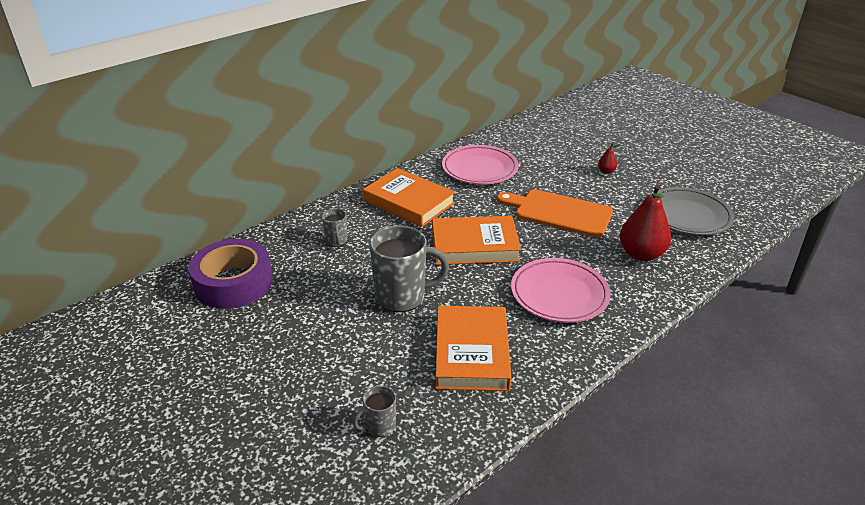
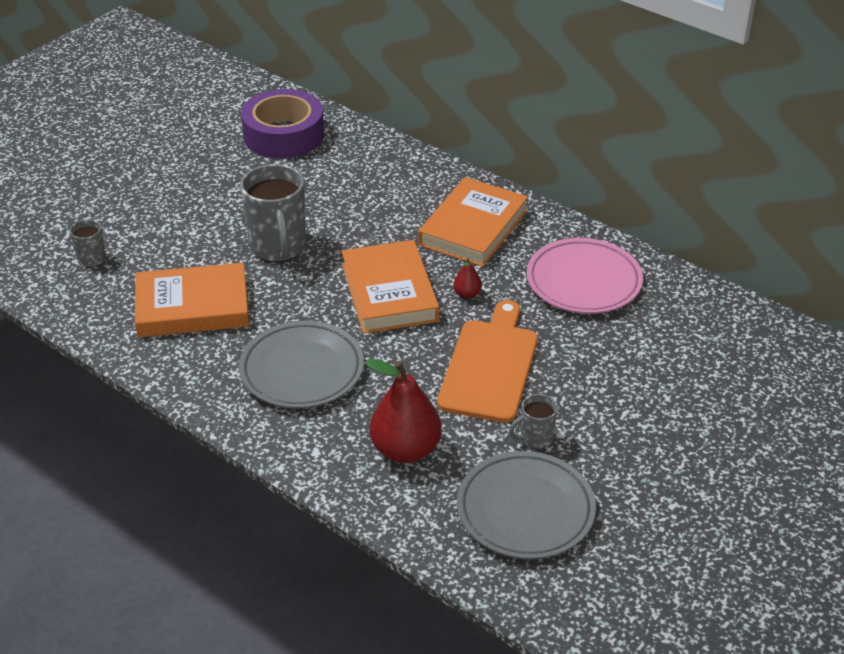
camera: 80 degrees right, 5 degrees up
(336, 241) = (372, 186): grey mug -> grey mug (535, 438)
(559, 294) = (302, 370): pink plate -> grey plate
(606, 171) = (632, 417): red pear -> red pear (467, 294)

